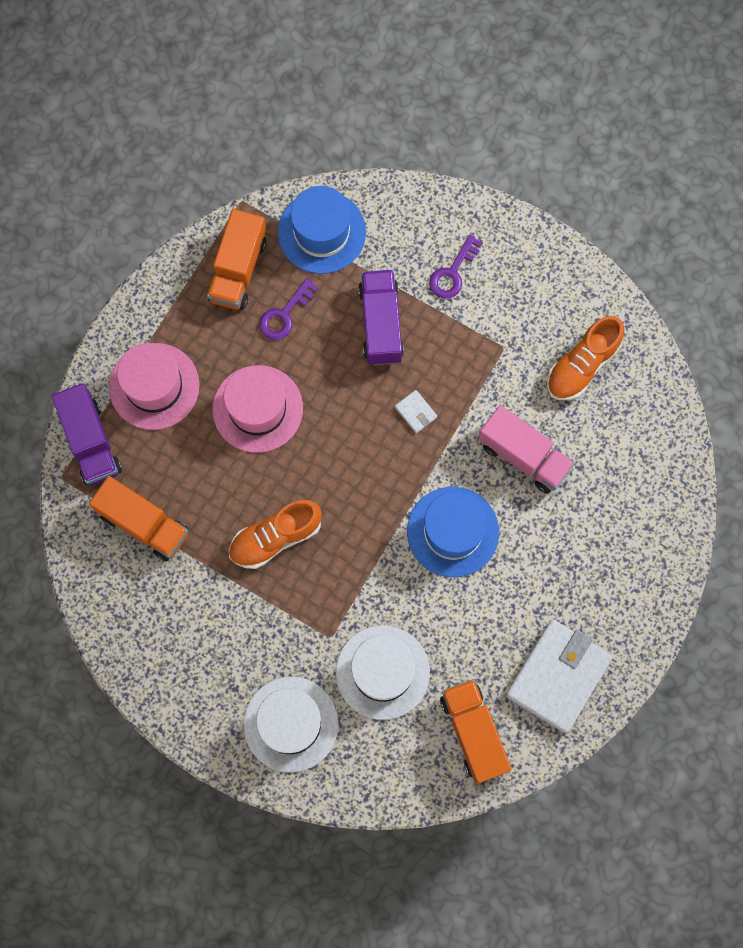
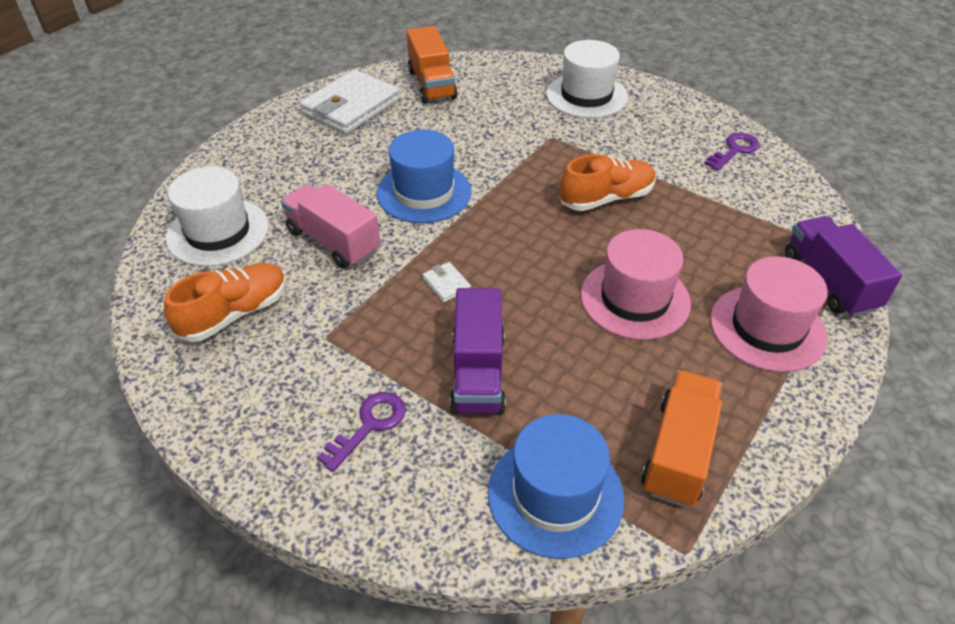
camera: 175 degrees left, 30 degrees down
(143, 524) = (748, 216): orange truck -> none
(285, 314) = (606, 392): purple key -> purple key (734, 150)
(382, 672) = (505, 116): white hat -> white hat (218, 232)

